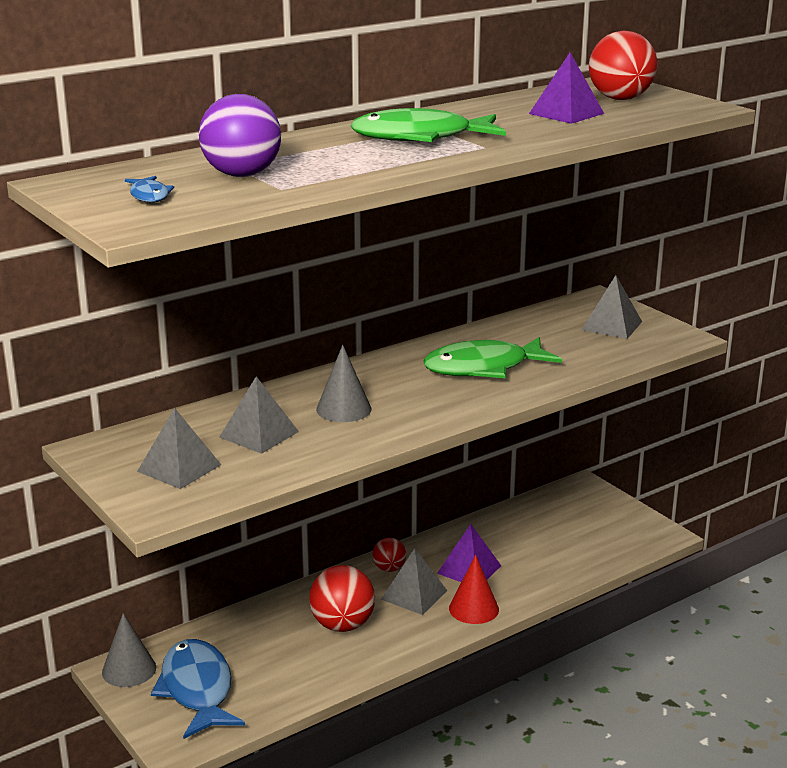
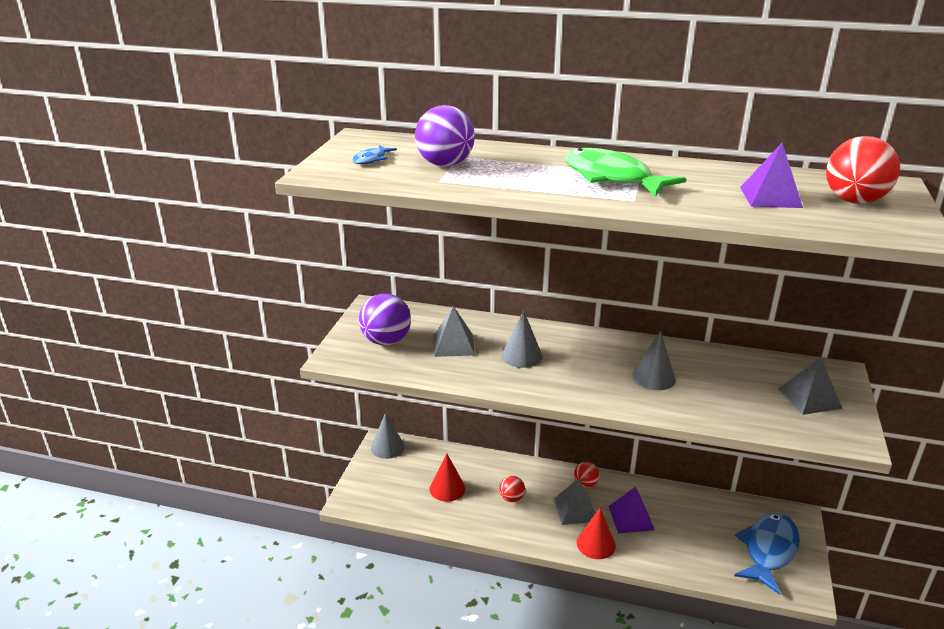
camera: 50 degrees right, 5 degrees up
(179, 468) = (386, 341): grey pyramid -> purple ball
(197, 690) = (398, 480): blue fish -> blue fish (768, 550)
(264, 660) = (447, 488): none -> red cone
(342, 625) = (511, 498): red ball -> red ball, size x0.55
(483, 368) = (653, 377): green fish -> grey cone

